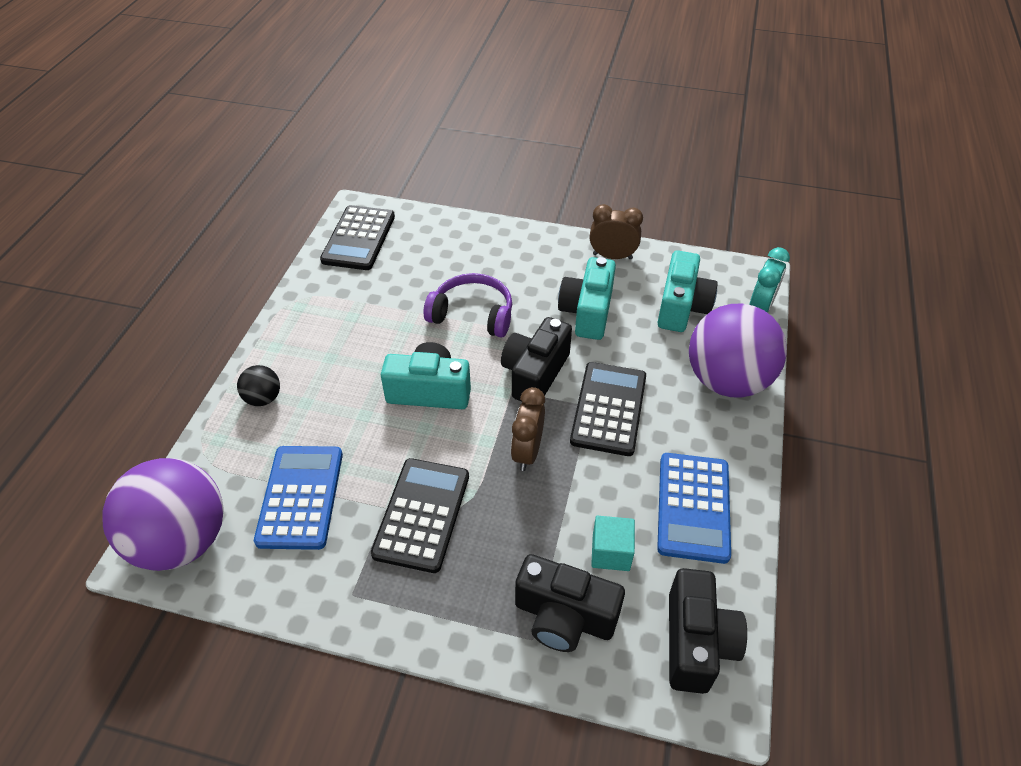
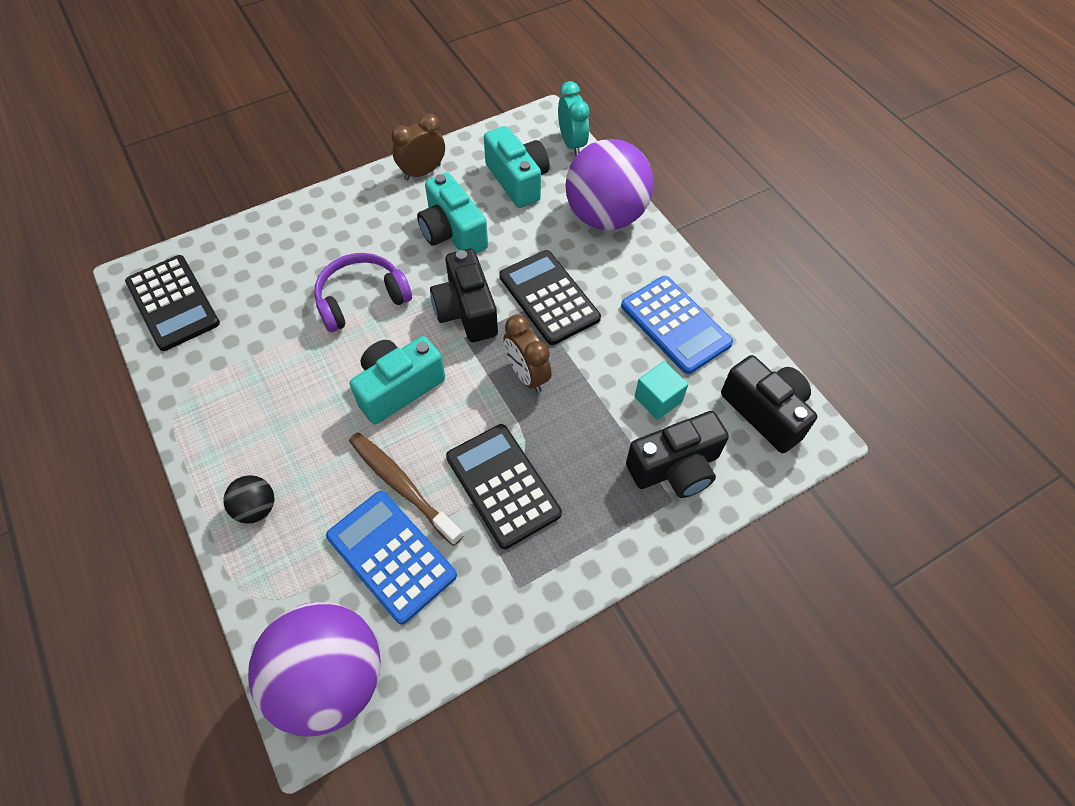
camera: 45 degrees left, 10 degrees up
(358, 458) = (402, 486): none -> brown toothbrush

